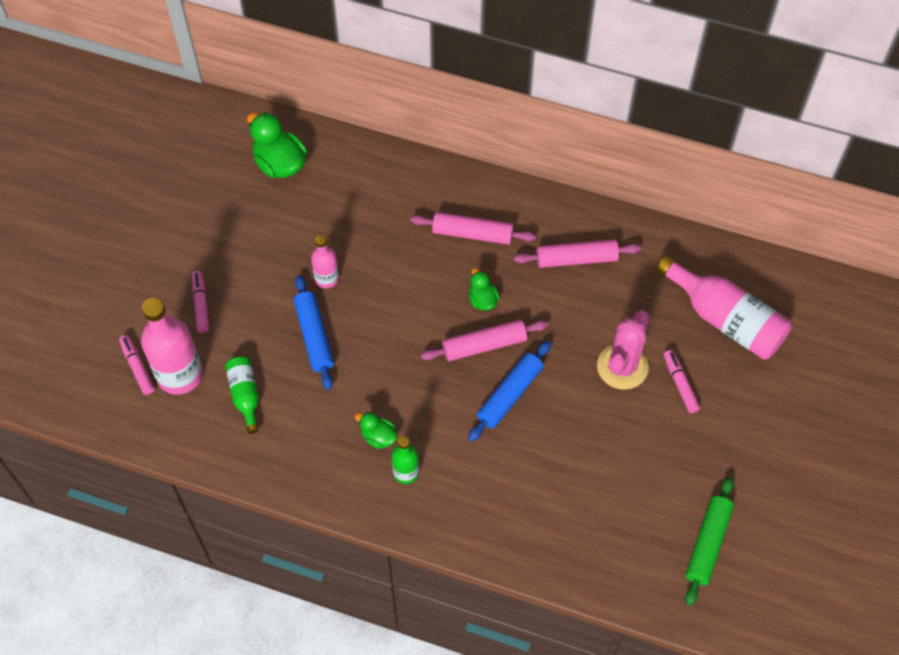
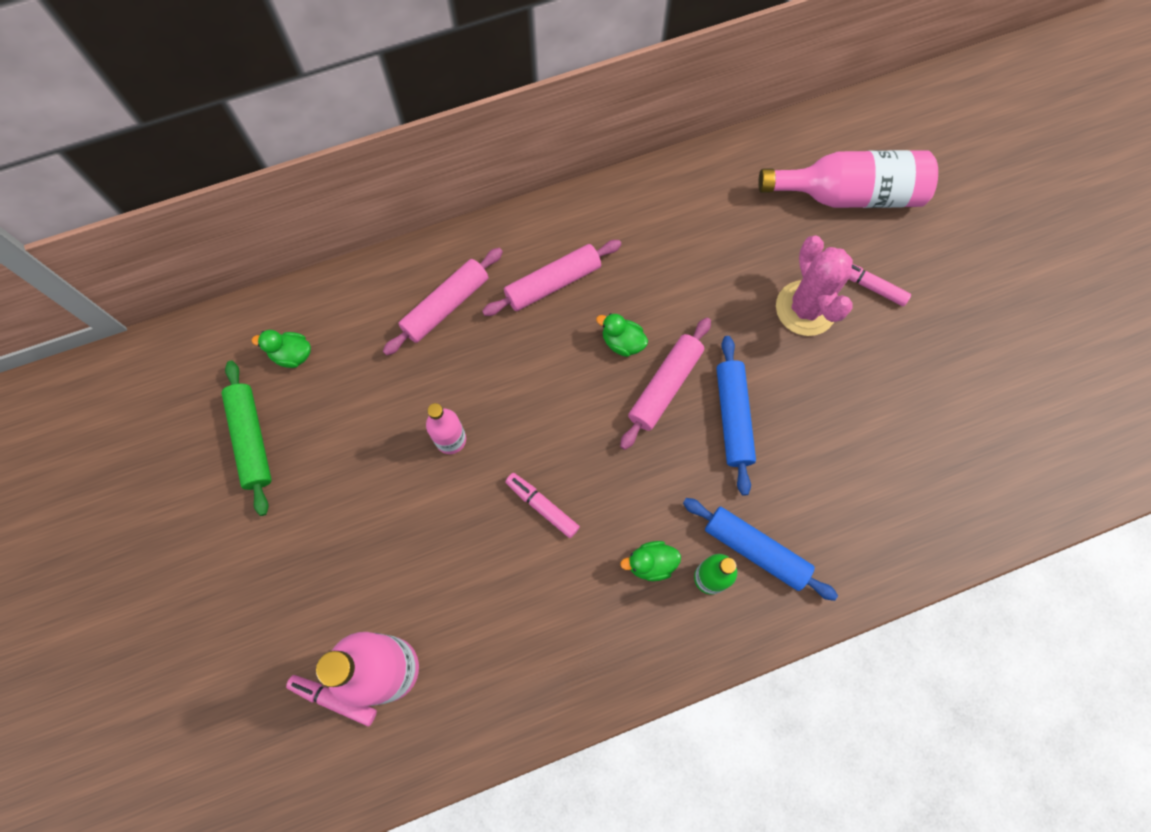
camera: 40 degrees left, 10 degrees up
(201, 304) = (342, 572): pink marker -> pink marker (542, 506)
(245, 395) = (478, 633): green bottle -> none
(280, 163) = (292, 355): green duck -> green duck, size x0.56
(314, 336) = (493, 510): blue rolling pin -> blue rolling pin (755, 550)
(576, 258) = (670, 235): pink rolling pin -> pink rolling pin (445, 306)
(708, 544) = (1028, 417): green rolling pin -> green rolling pin (252, 440)

